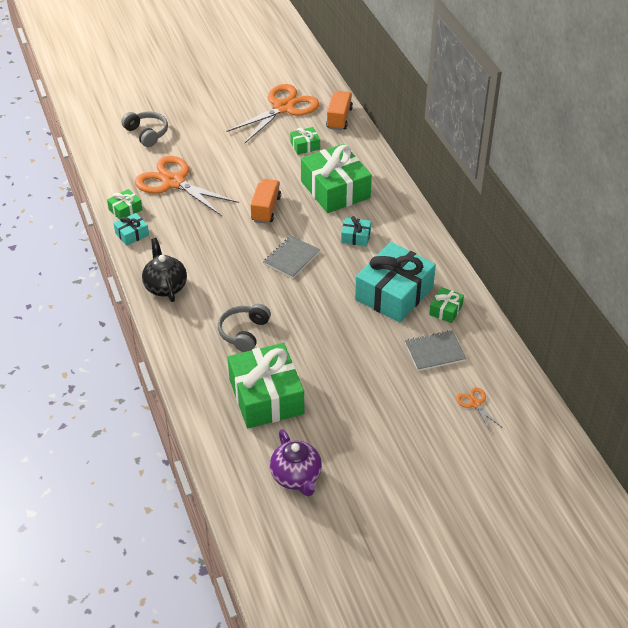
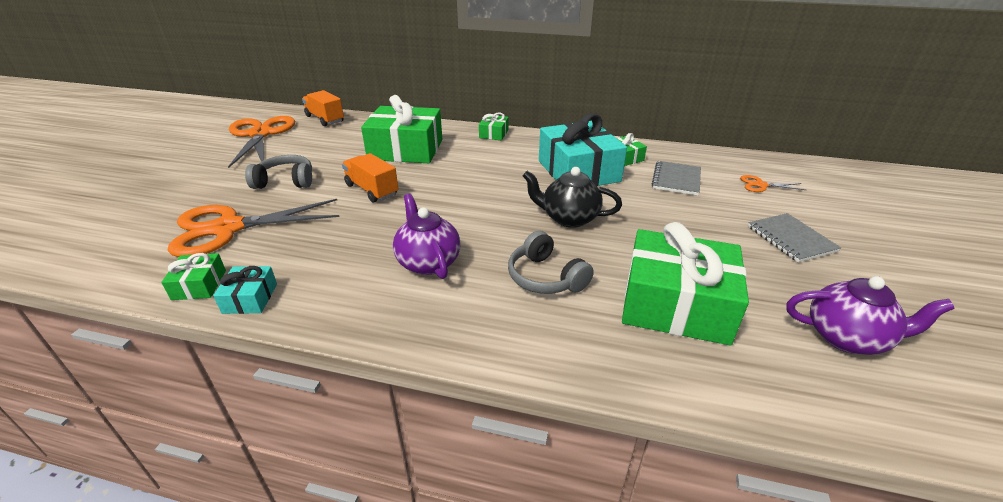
camera: 55 degrees left, 10 degrees down
(147, 133) = (119, 215): grey headphones -> grey headphones (285, 181)
(165, 286) = (387, 309): black teapot -> black teapot (569, 218)
(215, 279) = (428, 262): none -> purple teapot
(291, 258) = (463, 202): grey notebook -> grey notebook (791, 239)
(305, 146) = (326, 142): green gift -> green gift (493, 134)
(356, 237) = (481, 162): turquoise gift -> none

